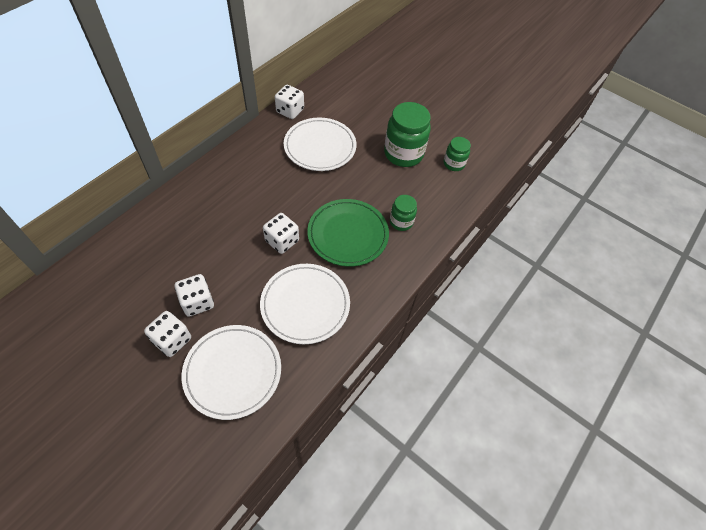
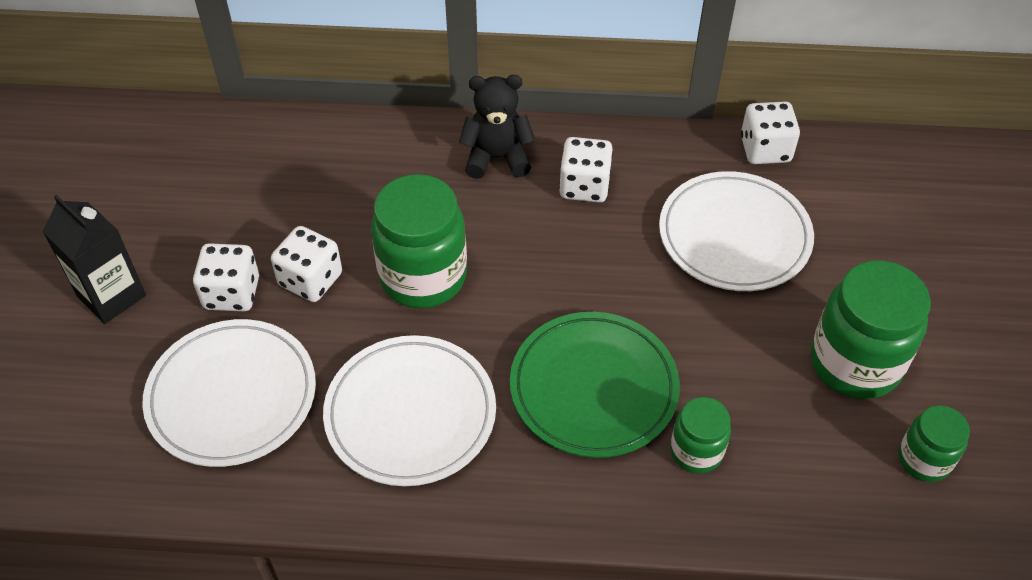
camera: 60 degrees right, 5 degrees down
(117, 398) = (111, 296): none -> black carton
(202, 192) = (497, 157): none -> black teddy bear
(239, 258) = (423, 276): none -> green jar
(282, 241) = (499, 308): white dice -> white dice (584, 186)

